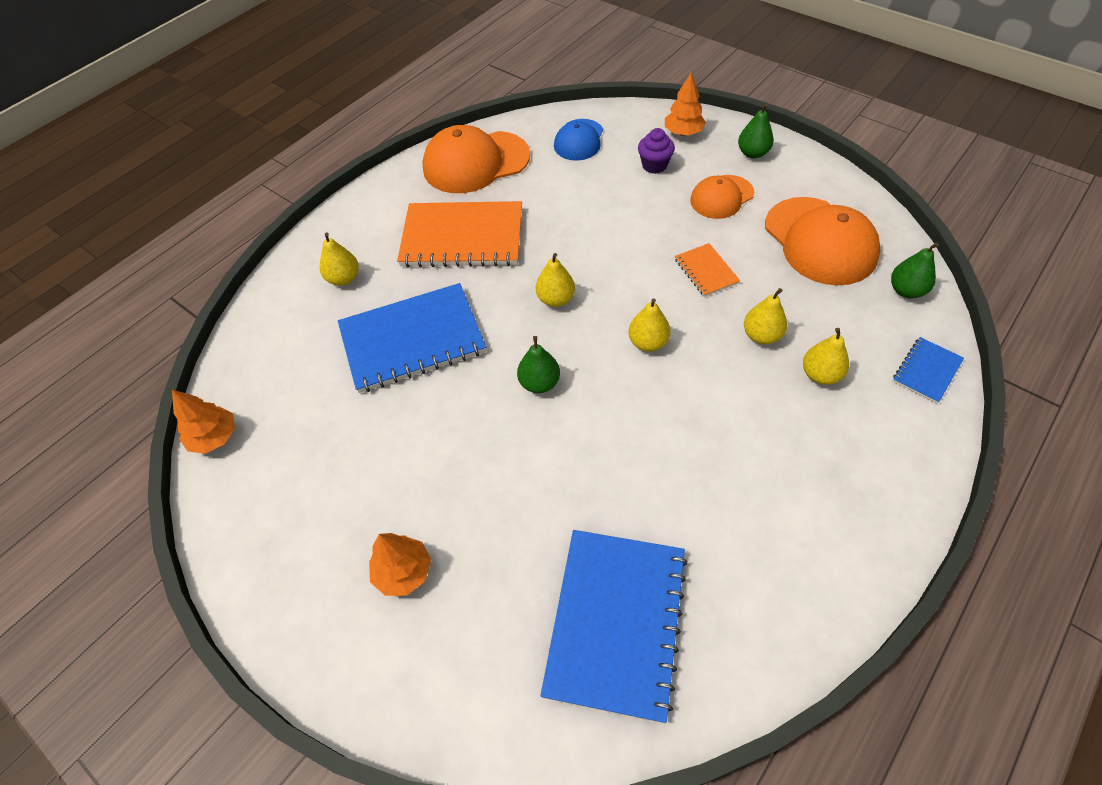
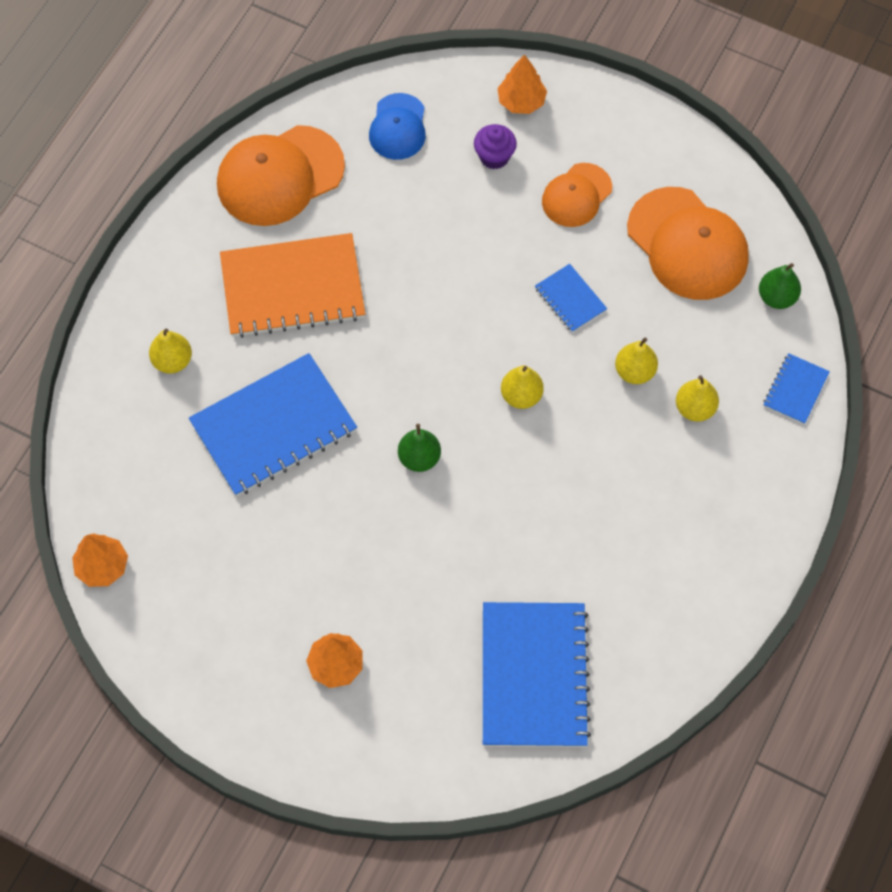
camera: 15 degrees left, 10 degrees up
(555, 299) = (415, 356): yellow pear -> none
(706, 271) = (570, 299): orange notebook -> blue notebook
(752, 153) = (606, 126): green pear -> none

